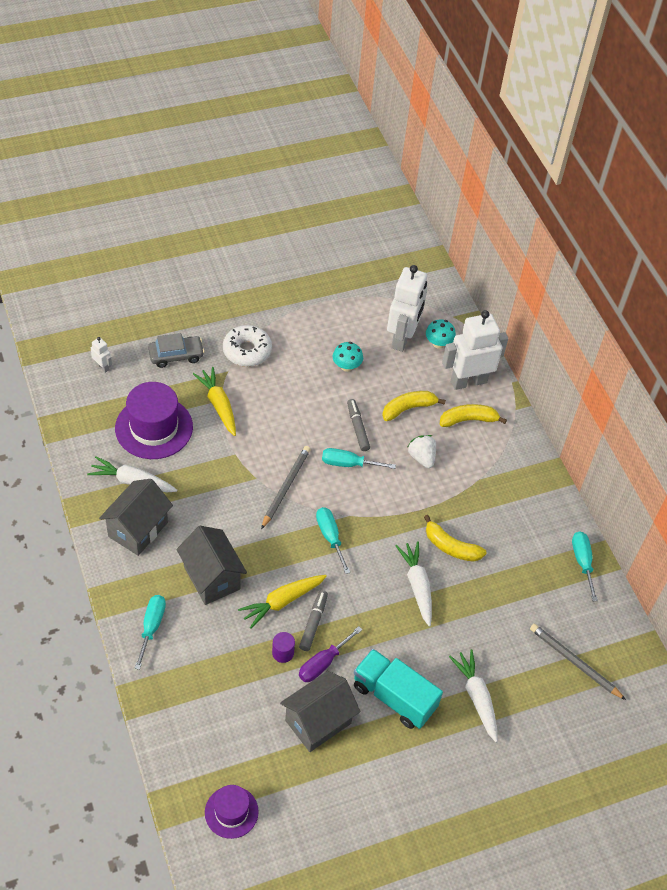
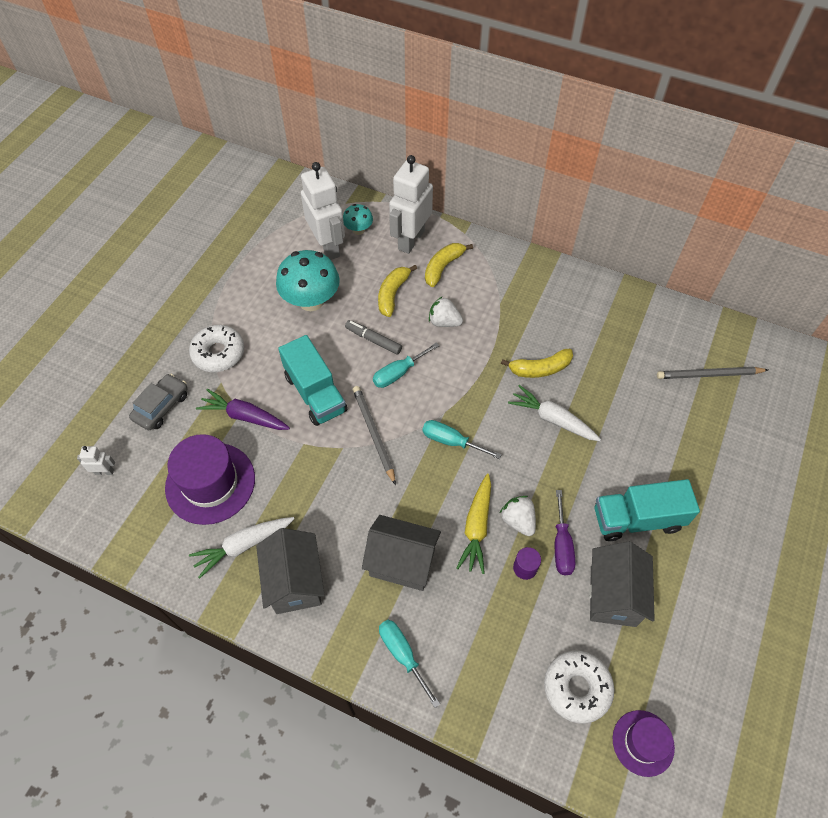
camera: 40 degrees left, 5 degrees up
(218, 405) = (244, 416): yellow carrot -> purple carrot
(229, 745) = (576, 688): none -> white donut
(278, 429) = (315, 393): none -> turquoise truck
(313, 623) = (518, 520): grey marker -> white strawberry
(346, 366) = (311, 301): turquoise mushroom -> turquoise mushroom, size x1.91
(476, 697) = (685, 462): white carrot -> none
(582, 562) = (630, 301): turquoise screwdriver -> none

